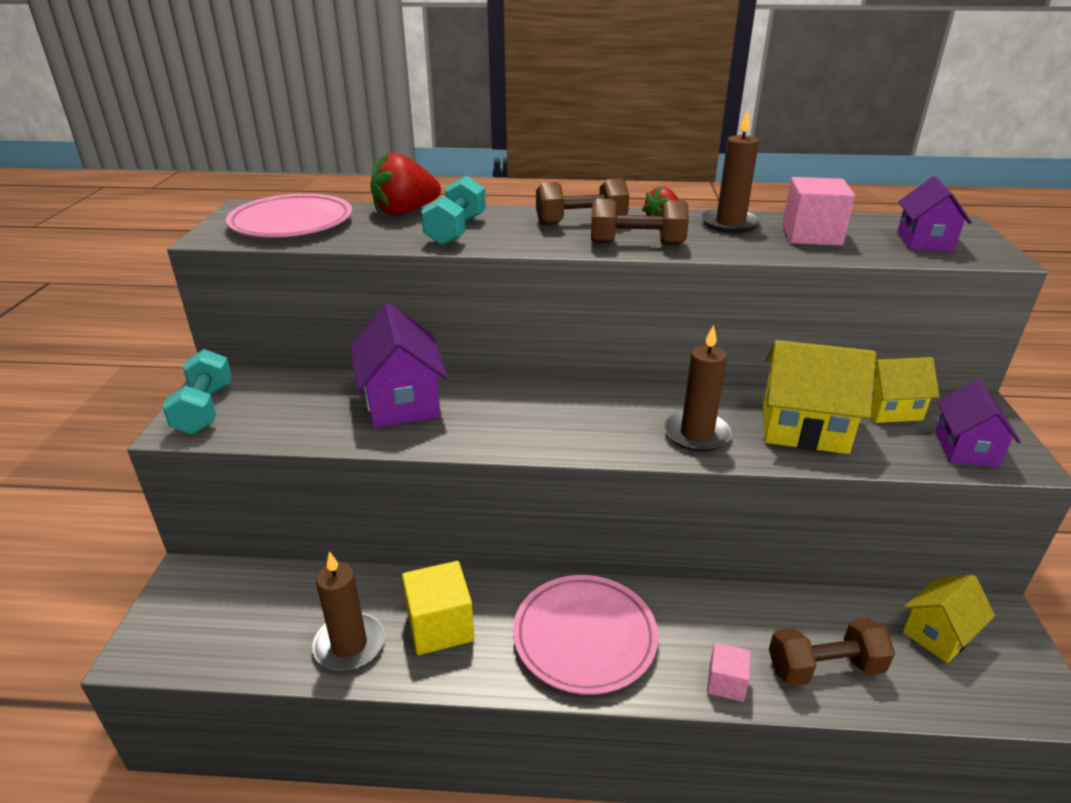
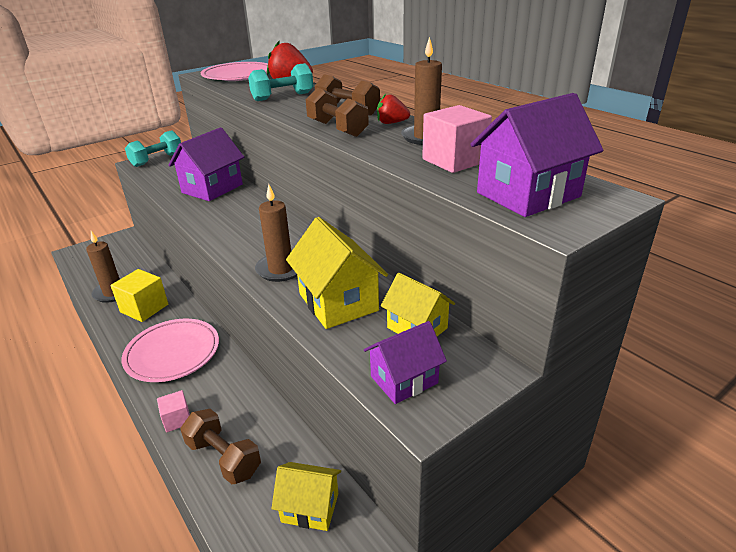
camera: 50 degrees right, 0 degrees up
(924, 241) = (528, 195): purple house -> purple house, size x1.55

